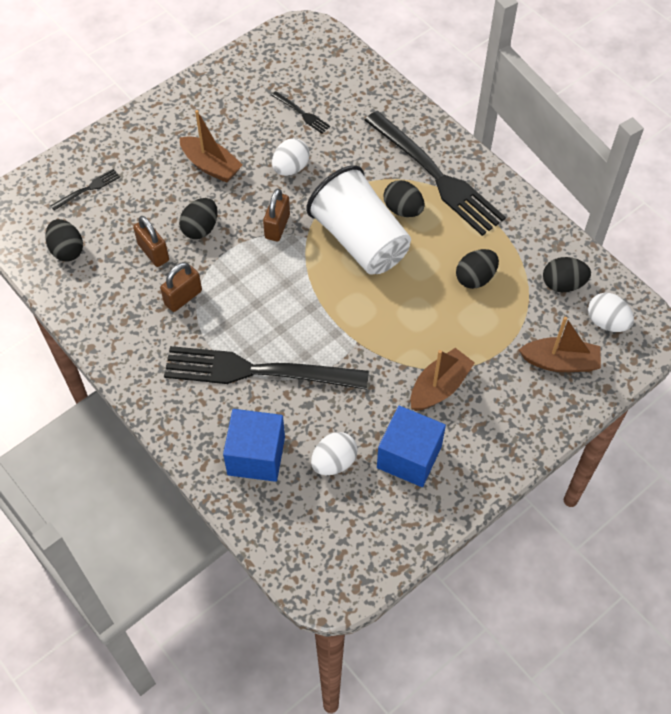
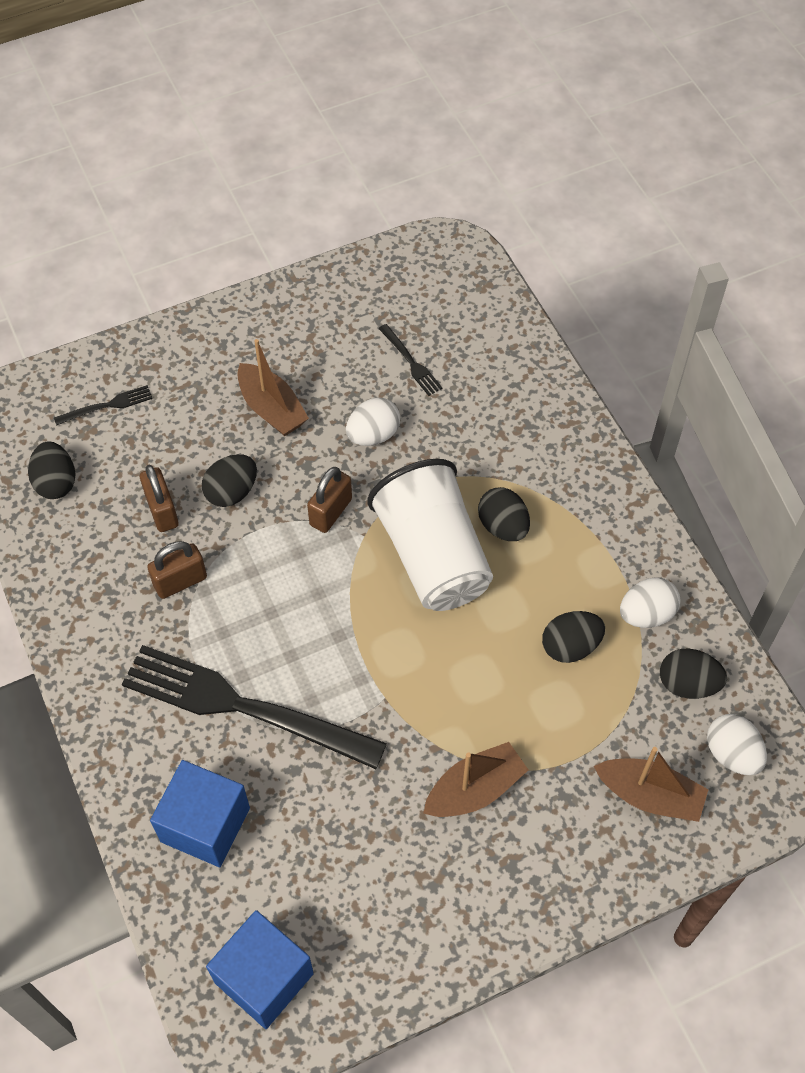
camera: 15 degrees right, 0 degrees up
(334, 462) = (303, 860): white egg -> white egg (646, 614)
(409, 457) = (403, 879): blue cube -> blue cube (264, 978)
(436, 176) = (562, 489): black fork -> none

